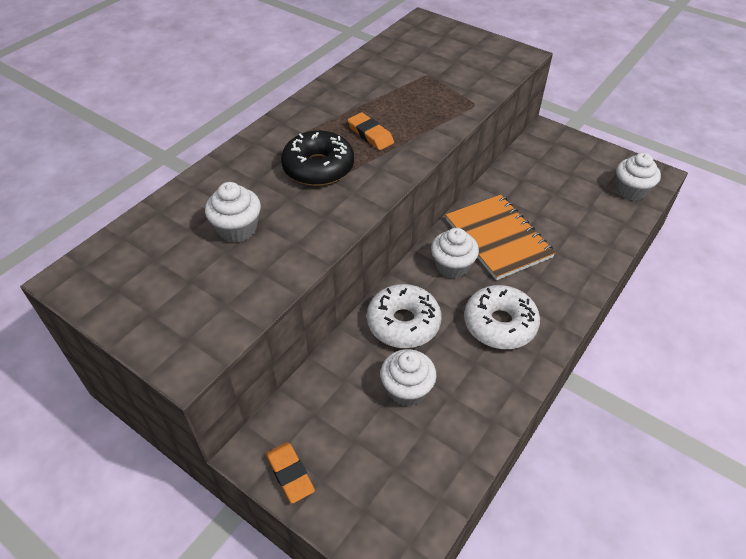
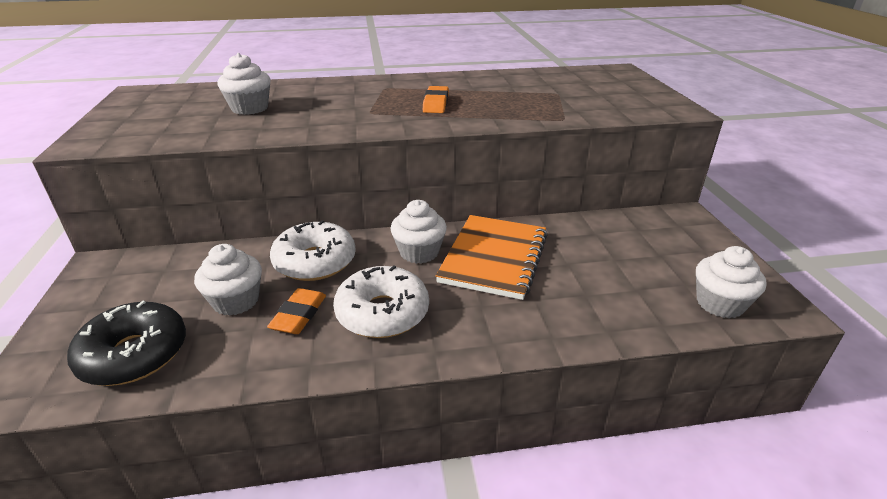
camera: 45 degrees right, 15 degrees down
(290, 474) = (86, 290): orange eraser -> orange eraser (299, 315)
(318, 167) = (362, 104): black donut -> black donut (134, 354)

